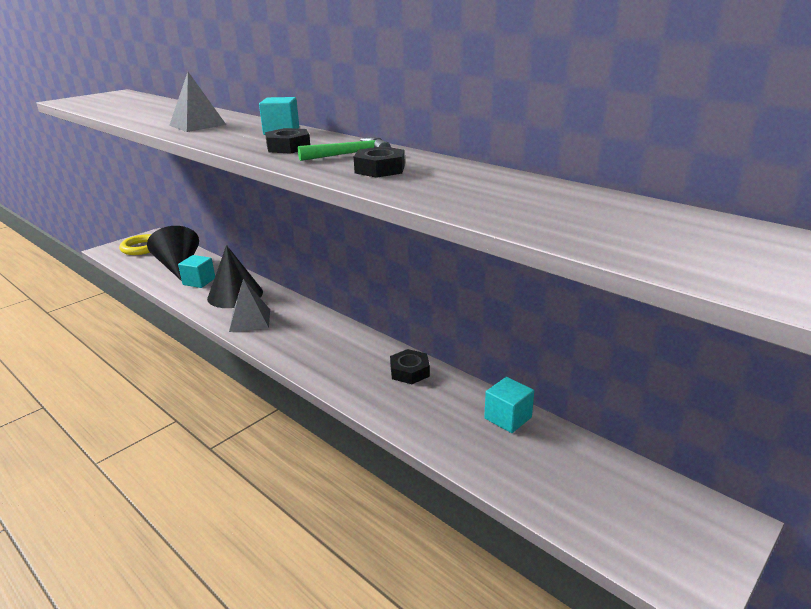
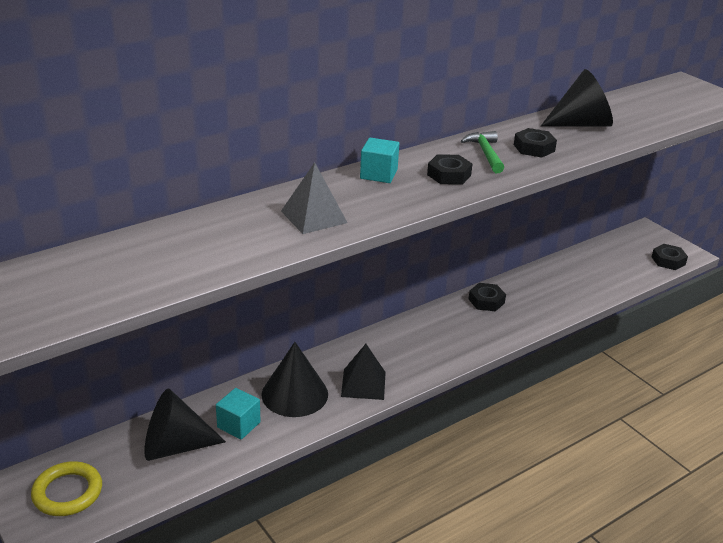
camera: 80 degrees left, 5 degrees up
(250, 320) = (363, 384): grey pyramid -> black pyramid
(483, 185) = (581, 124): none -> black cone
(508, 418) = (553, 271): turquoise cube -> none
(638, 553) = (668, 261): none -> black nut

